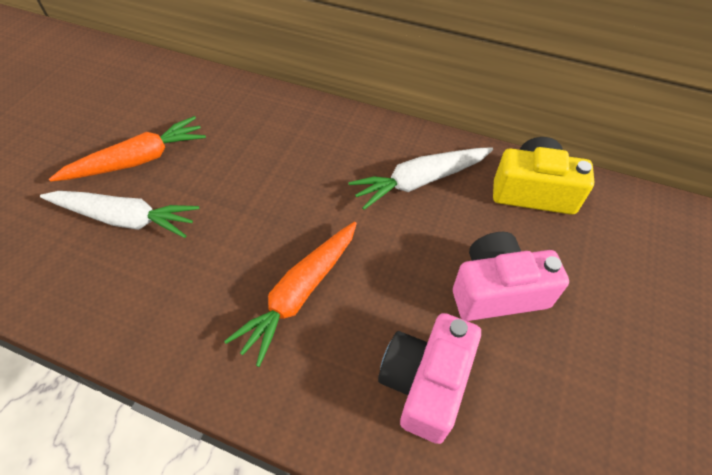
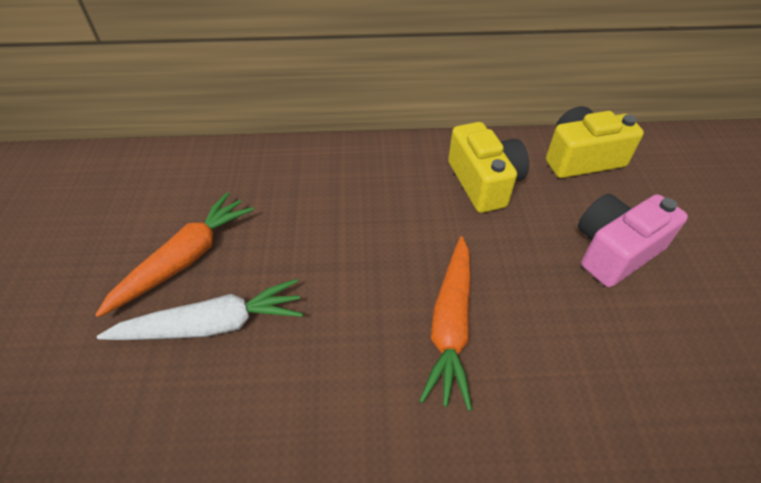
camera: 25 degrees left, 5 degrees down
(419, 181) = (484, 182): white carrot -> yellow camera
(425, 383) = (617, 356): pink camera -> none

